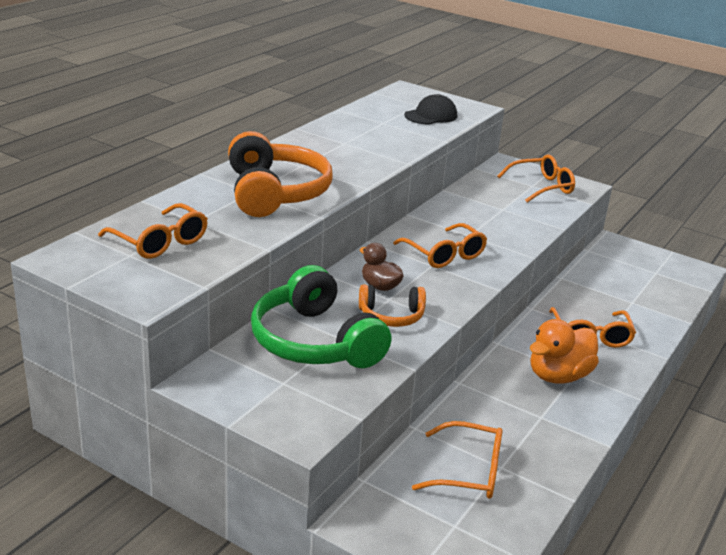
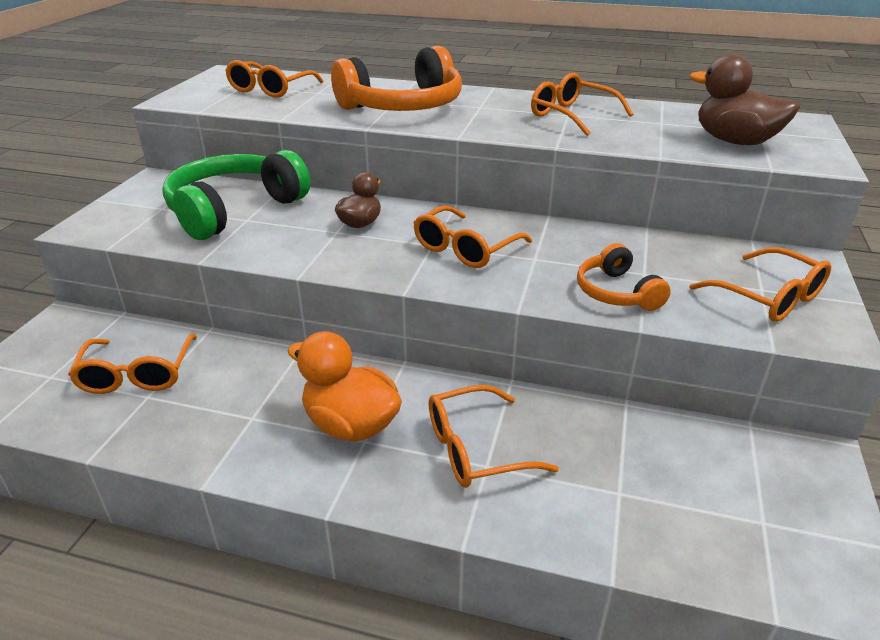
camera: 75 degrees right, 5 degrees up
(347, 142) = (571, 115): none -> orange glasses
(391, 316) = (301, 237): orange headphones -> orange headphones (617, 292)
(431, 116) = (735, 141): black cap -> brown duck

